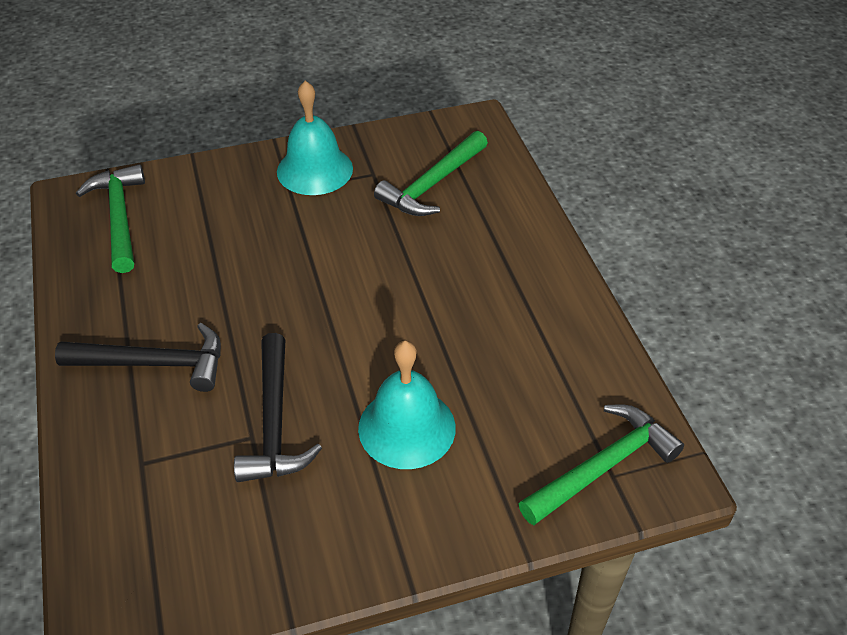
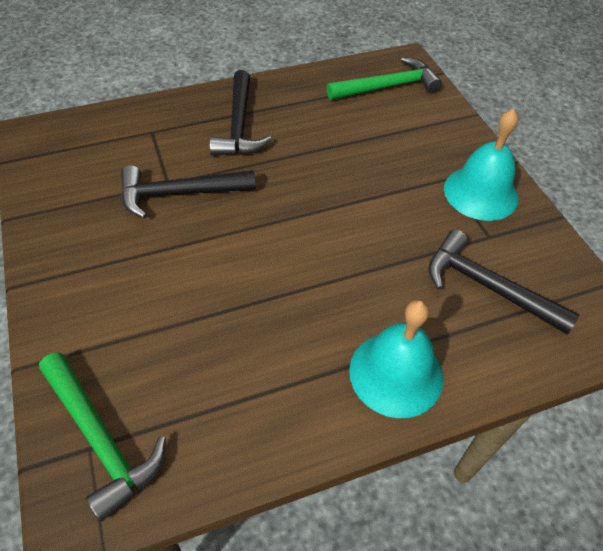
camera: 85 degrees right, 5 degrees up
(407, 427) = (166, 277): turquoise bell -> turquoise bell (396, 373)
(432, 184) = (487, 286): green hammer -> black hammer

